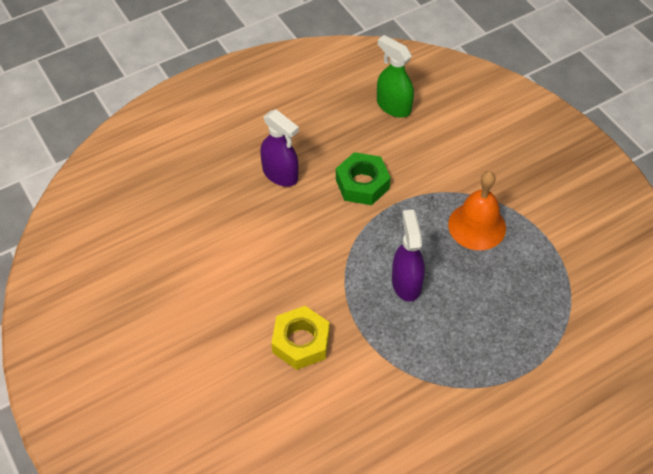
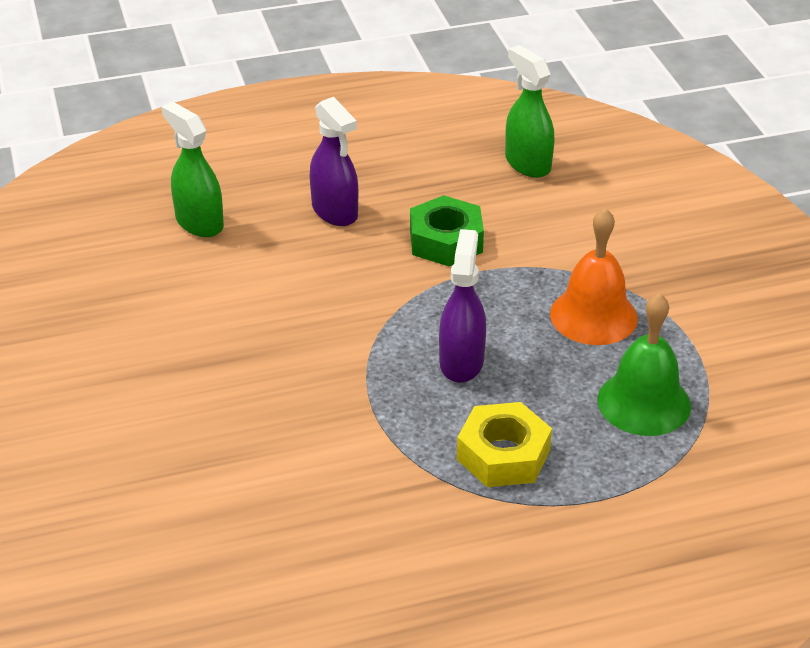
camera: 15 degrees right, 15 degrees down
(191, 203) = (199, 222): none -> green spray bottle
(301, 342) = (281, 400): yellow nut -> yellow nut (503, 455)
(530, 289) = (644, 402): none -> green bell

